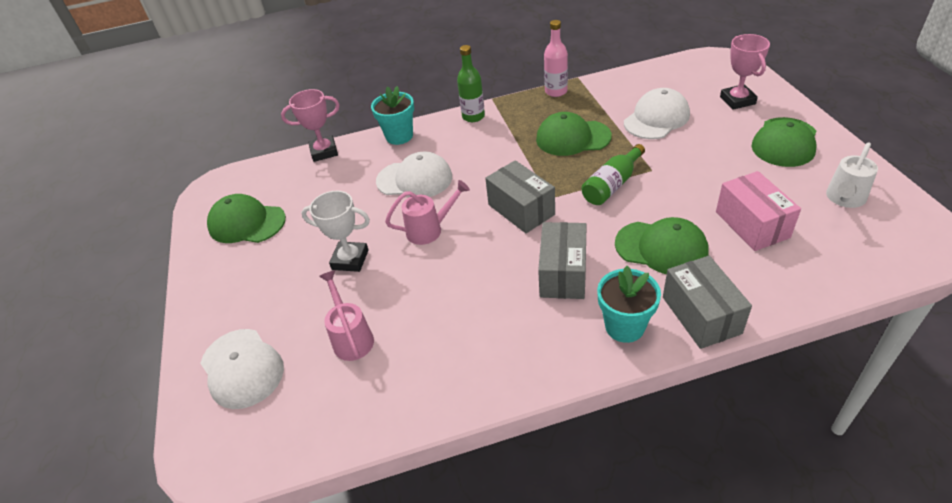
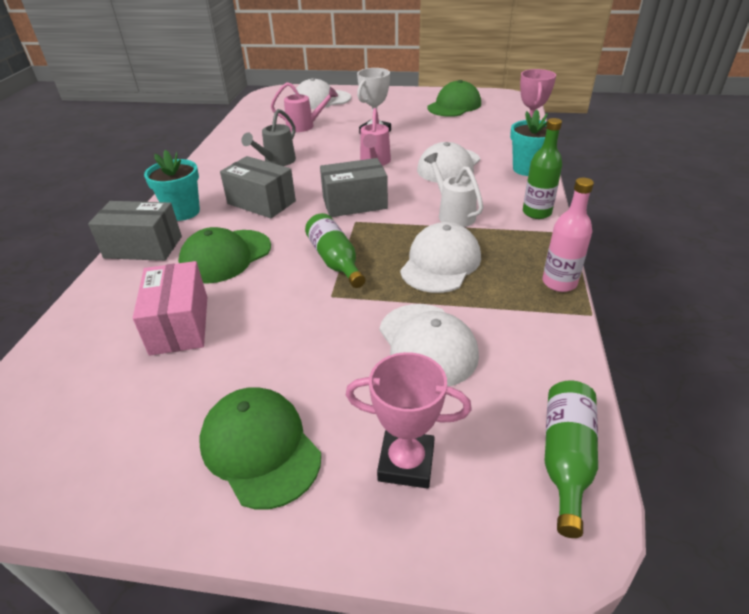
camera: 110 degrees right, 5 degrees down
(468, 310) = (277, 161): none -> grey watering can
(572, 138) = (440, 263): green cap -> white cap
(686, 66) = (566, 458): none -> green bottle
(752, 224) = (179, 325): pink box -> pink box turned 75 degrees clockwise
(844, 199) = (113, 429): white watering can -> white watering can (453, 214)

